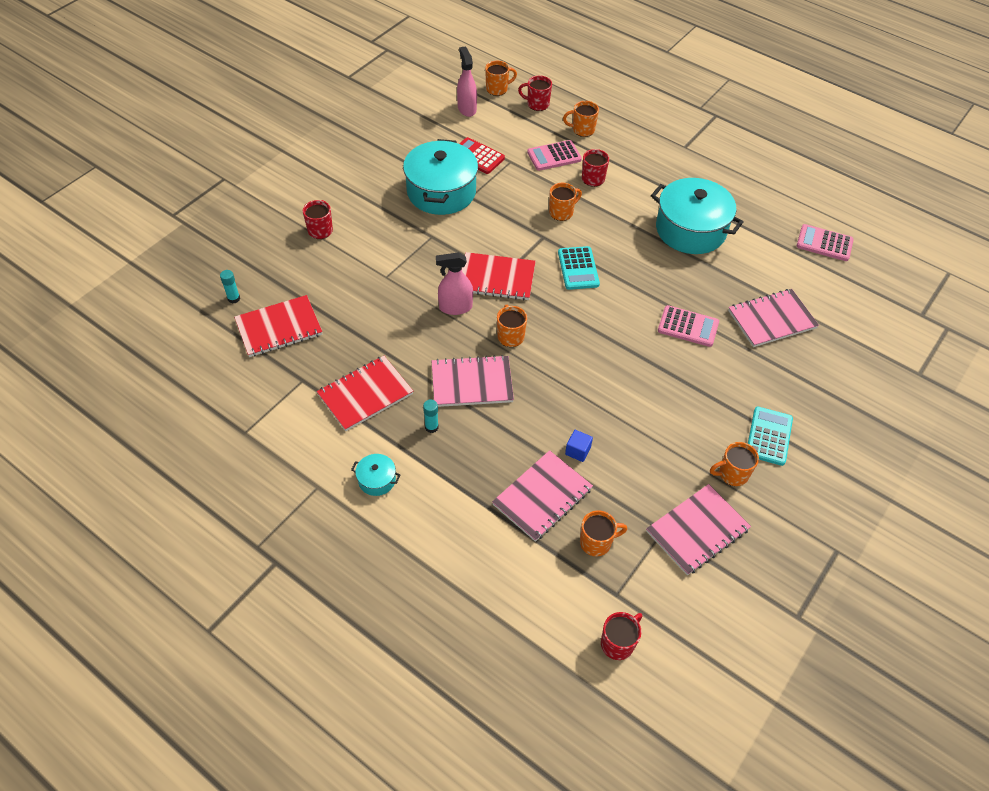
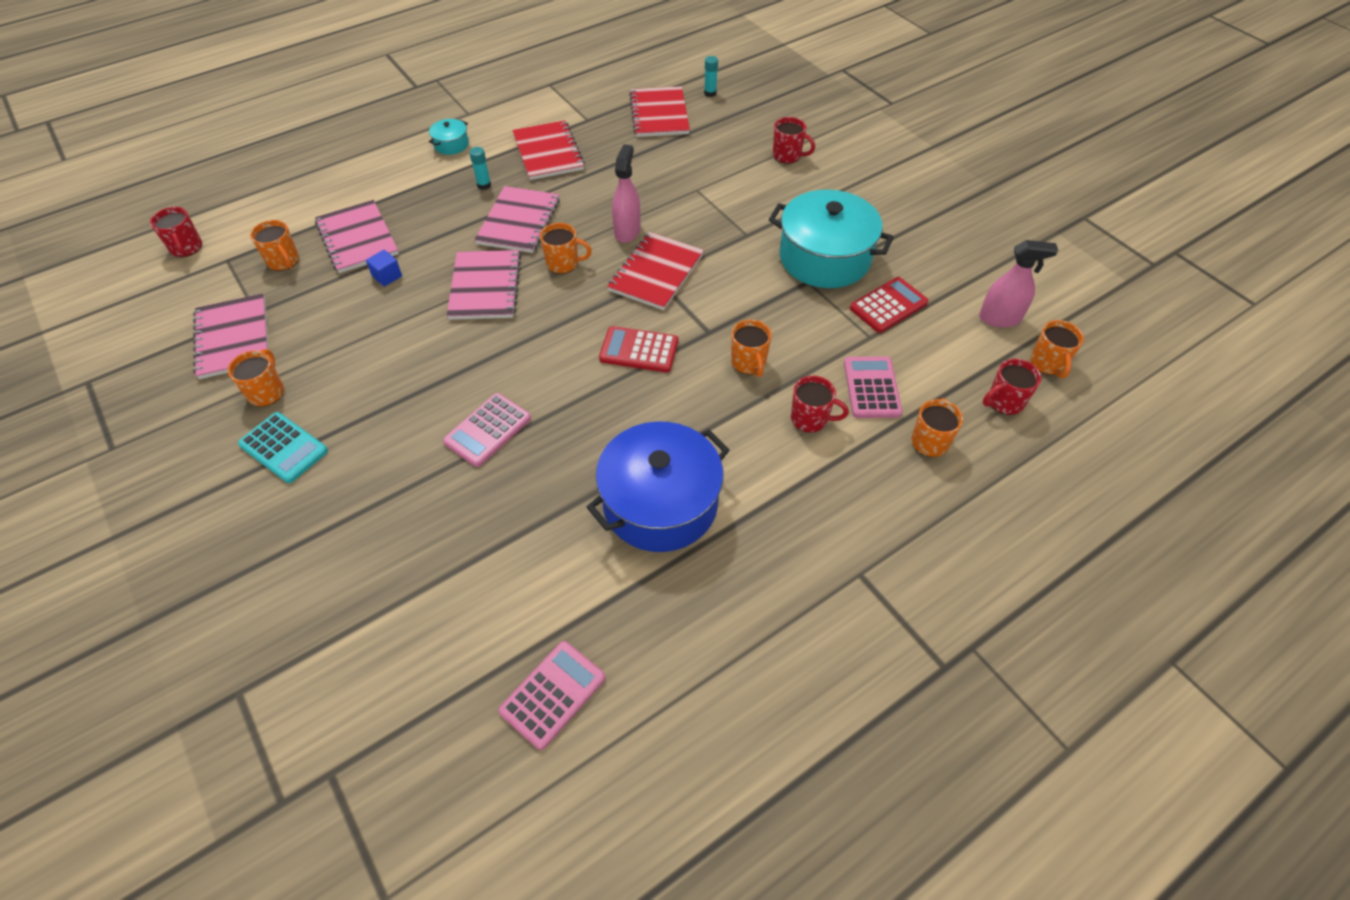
camera: 110 degrees right, 0 degrees up
(537, 104) = (1004, 402): red mug -> red mug turned 150 degrees counterclockwise
(578, 268) = (639, 350): turquoise calculator -> red calculator
(596, 542) = (284, 261): orange mug -> orange mug turned 45 degrees counterclockwise
(690, 230) = (660, 503): turquoise pot -> blue pot
(772, 319) = (445, 535): pink notebook -> pink notebook (485, 287)

